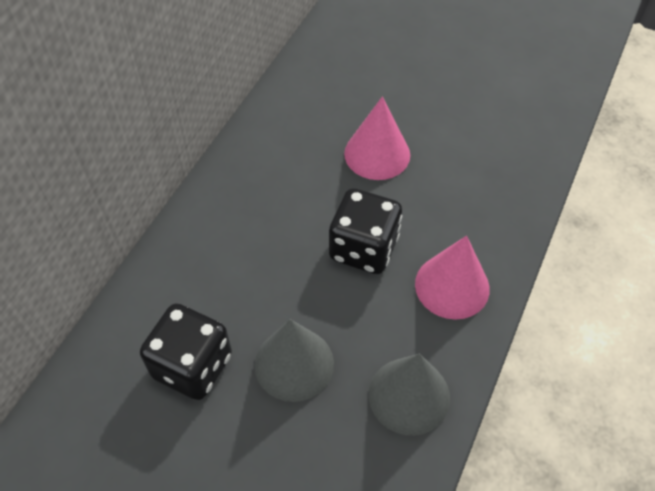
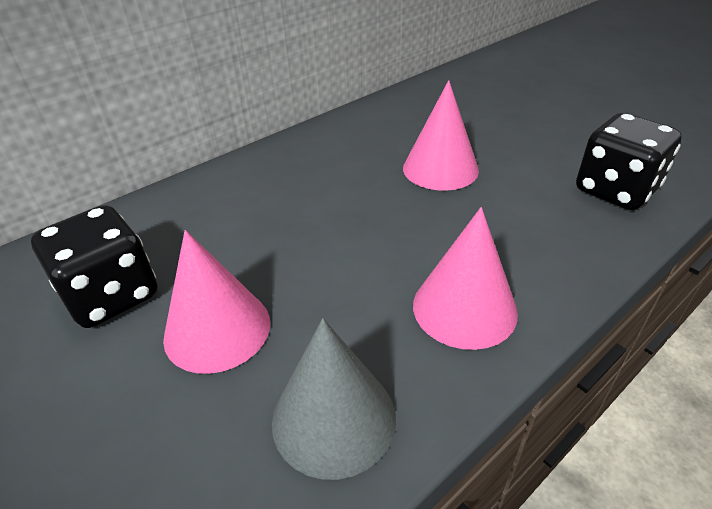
camera: 25 degrees right, 15 degrees down
(294, 364) = (217, 329): grey cone -> pink cone
(363, 248) = (375, 242): black dice -> black dice (615, 190)

